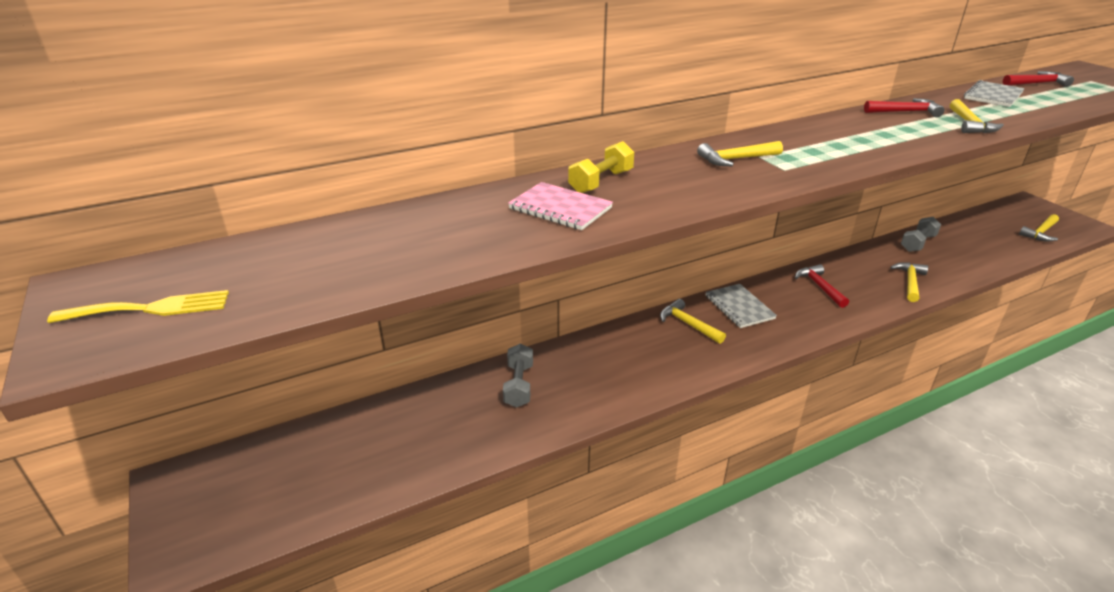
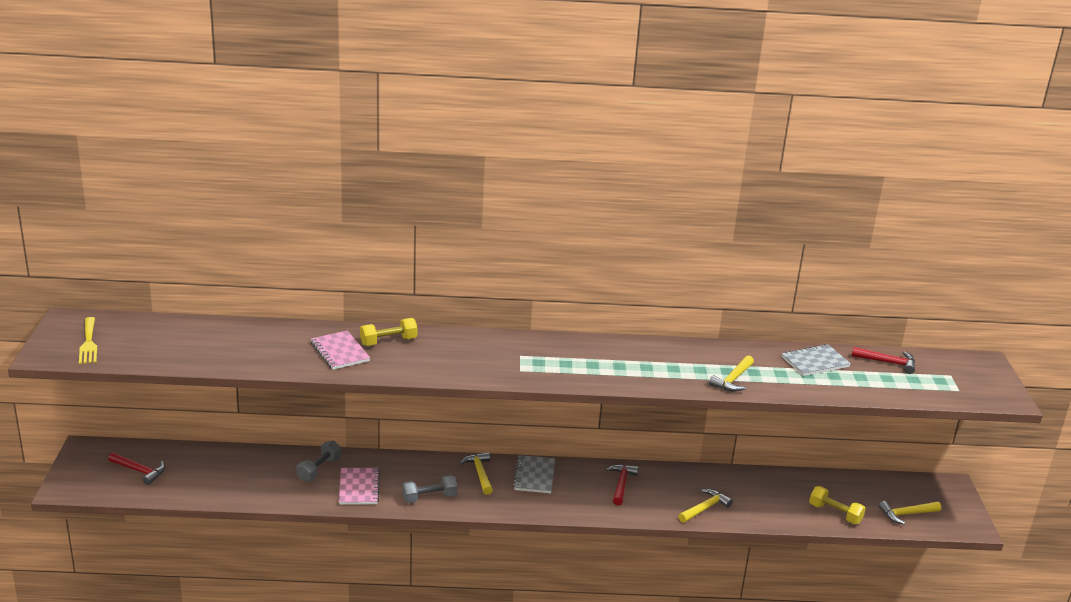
camera: 25 degrees right, 5 degrees down
(150, 309) = (88, 343): yellow fork -> yellow fork turned 60 degrees clockwise
(585, 389) = (359, 488): none -> pink notebook
(735, 159) = (500, 352): yellow hammer -> none
(905, 112) = (704, 353): red hammer -> red hammer (140, 471)
(917, 243) = (766, 481): grey dumbbell -> grey dumbbell (429, 497)
(999, 250) = (835, 513): none -> yellow dumbbell

